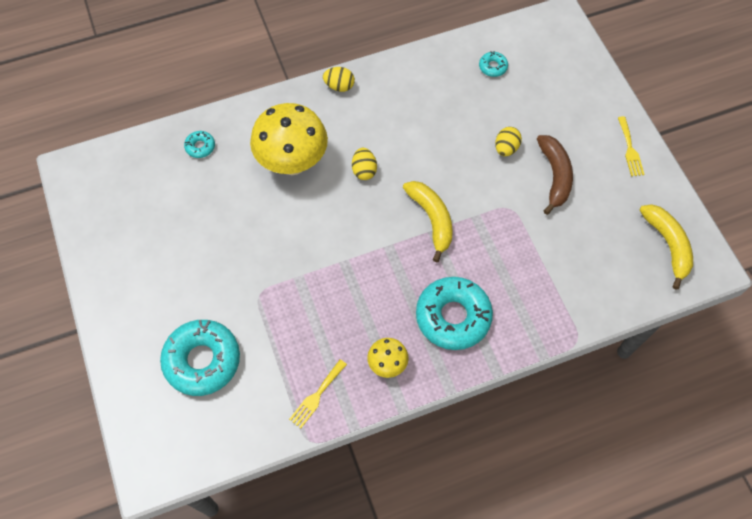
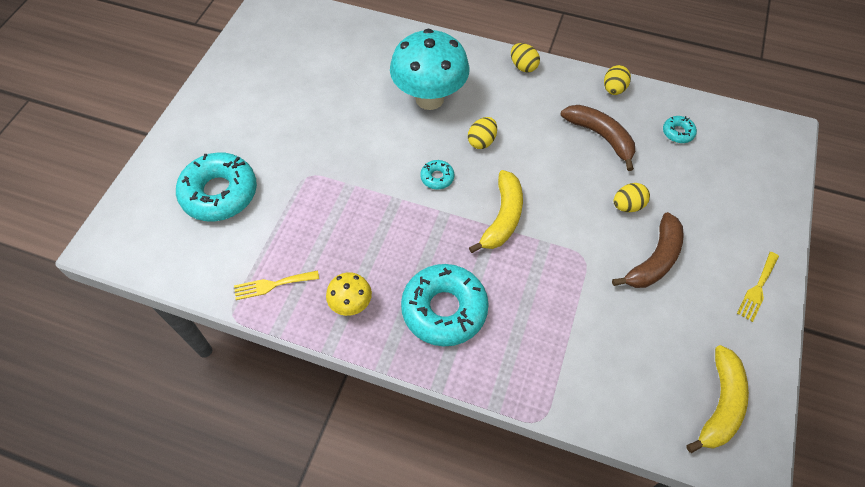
camera: 40 degrees right, 5 degrees down
(200, 147) = (372, 44): turquoise donut -> turquoise donut (437, 177)
(292, 163) = (429, 98): yellow mushroom -> turquoise mushroom
(421, 61) = (613, 89): none -> yellow egg
(444, 107) = (601, 137): none -> brown banana

